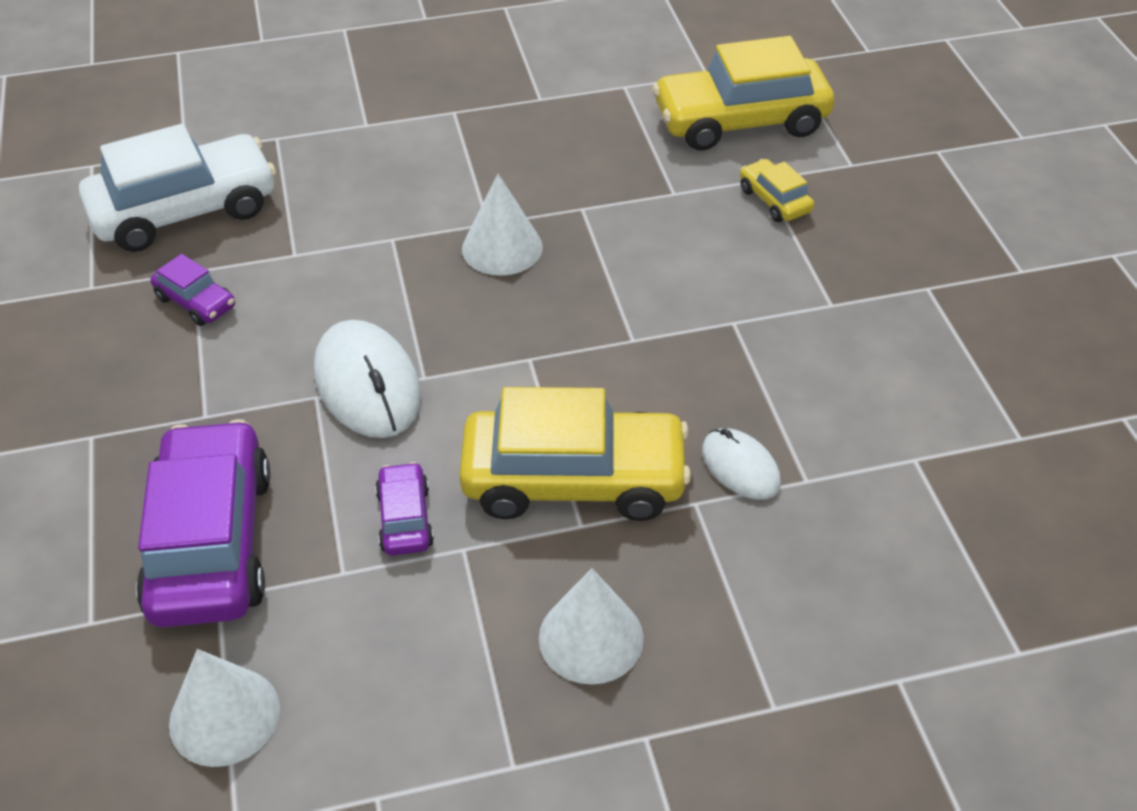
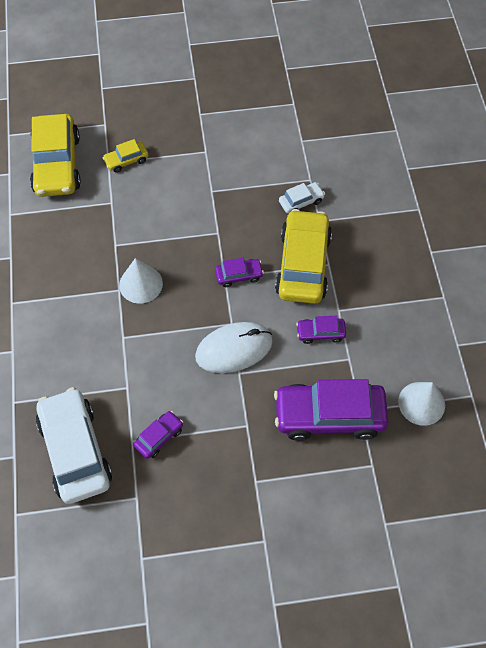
camera: 85 degrees left, 15 degrees up
(535, 379) = (239, 275): none -> purple car
(591, 638) = (386, 265): white cone -> none
(740, 467) = (301, 201): white mouse -> white car

